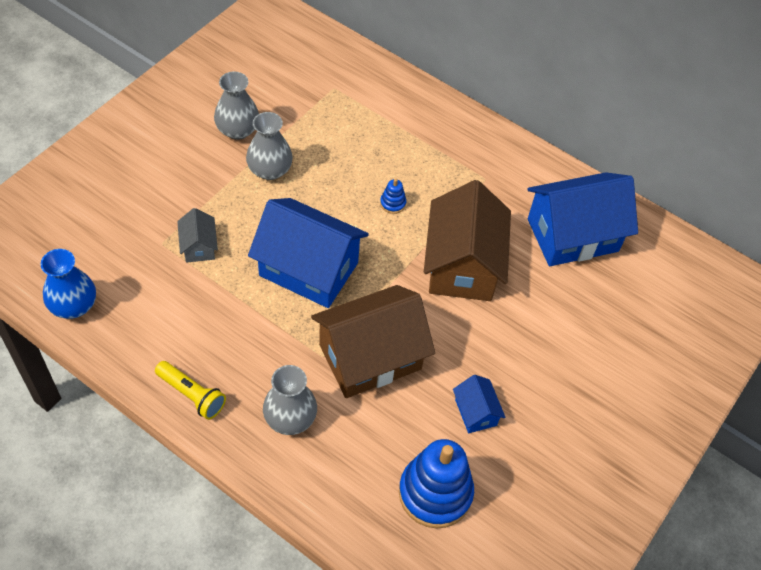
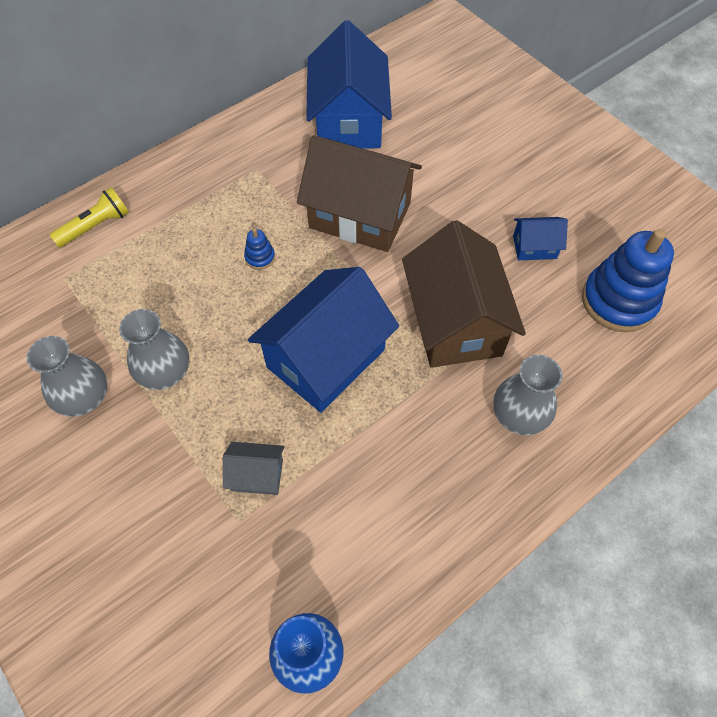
camera: 70 degrees left, 5 degrees up
(192, 395) = (473, 517): yellow flashlight -> yellow flashlight (95, 226)

